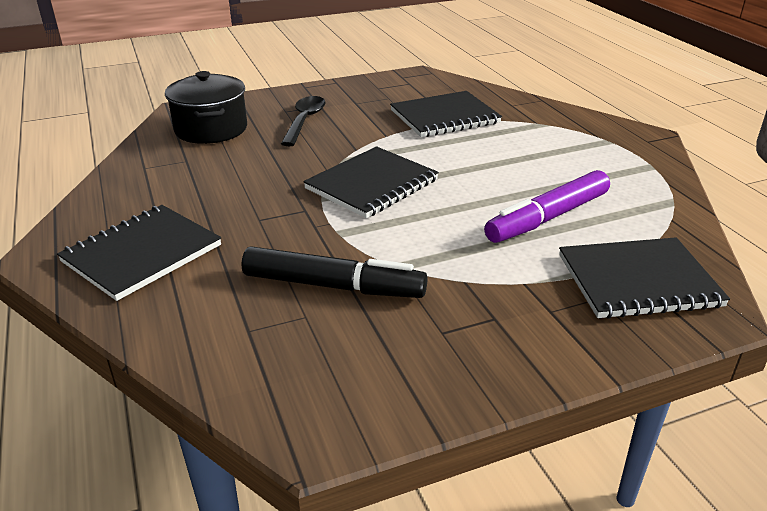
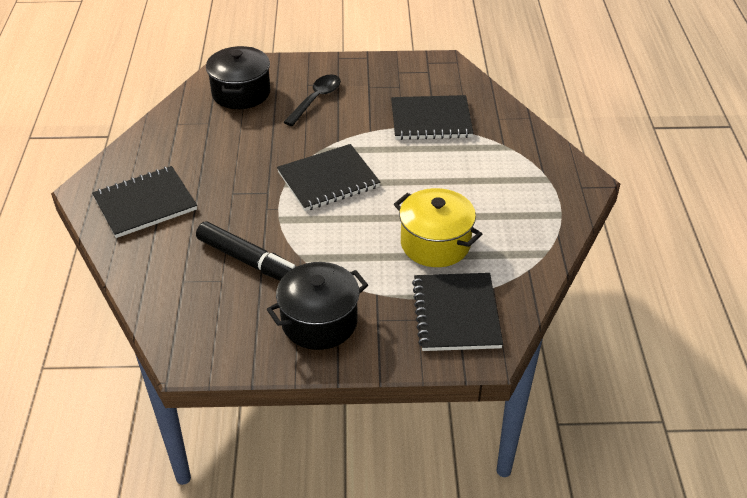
camera: 20 degrees right, 10 degrees up
(477, 332) = (319, 322): none -> black pot
(547, 218) = (435, 243): purple marker -> yellow pot
(638, 281) = (456, 314): black notebook -> black notebook turned 75 degrees clockwise

